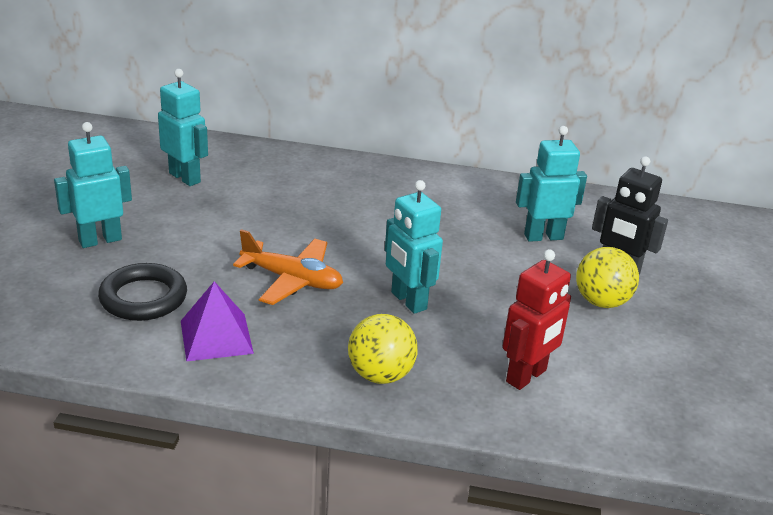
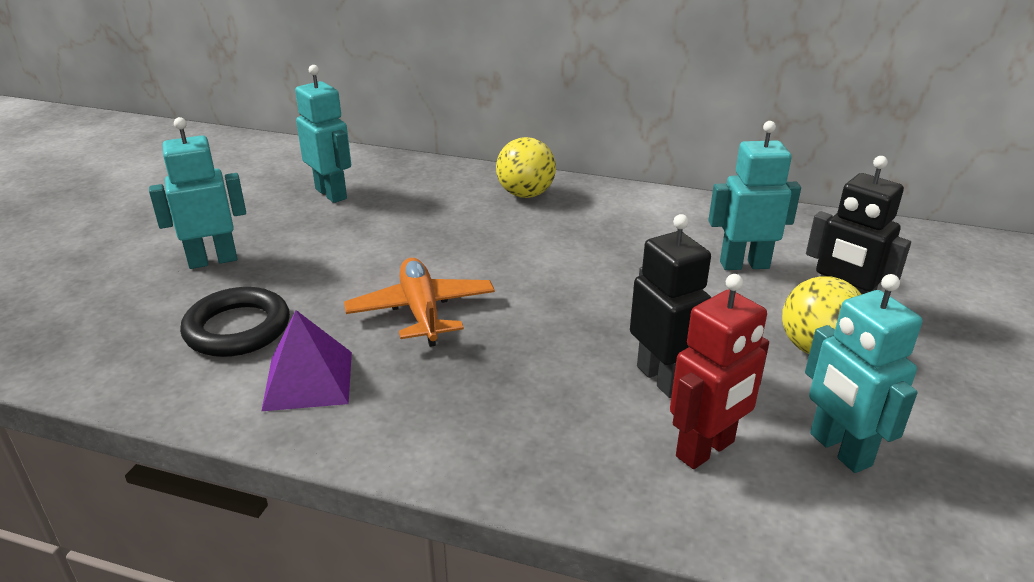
camera: 10 degrees right, 0 degrees up
(292, 280) = (421, 311): orange plane -> orange plane turned 135 degrees counterclockwise
(380, 375) = (505, 440): yellow ball -> yellow ball (525, 194)
(408, 301) = (560, 341): turquoise robot -> turquoise robot (839, 450)
(489, 327) = (662, 379): none -> black robot

